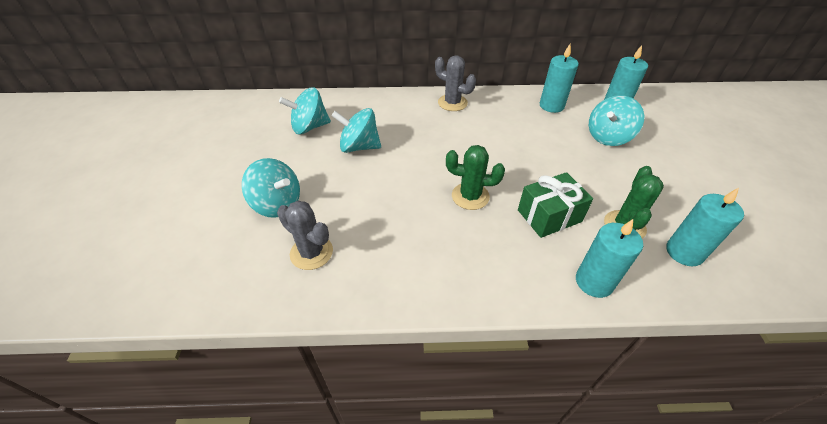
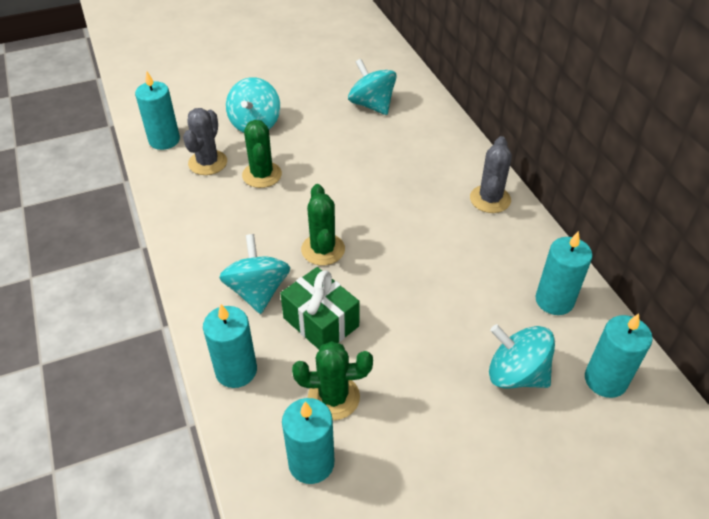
camera: 70 degrees right, 0 degrees up
(245, 285) = (164, 140): none -> turquoise candle
(356, 214) = (262, 175): none -> green cactus
(359, 147) = (360, 148): turquoise spinning top -> turquoise spinning top (258, 291)

